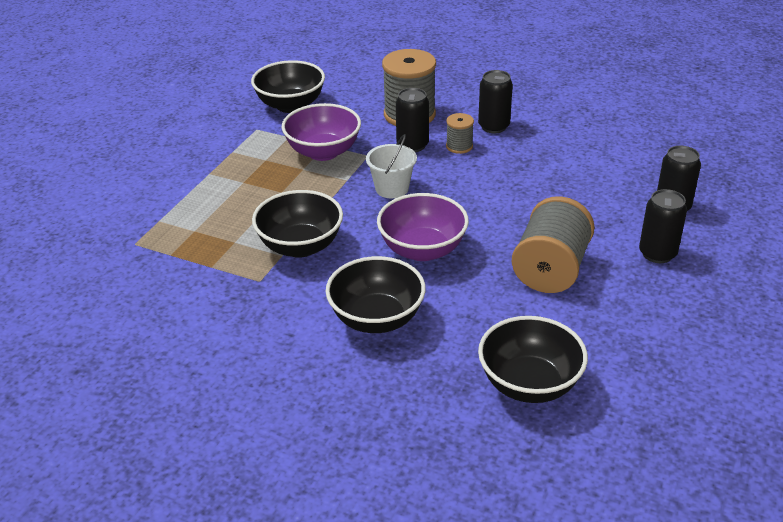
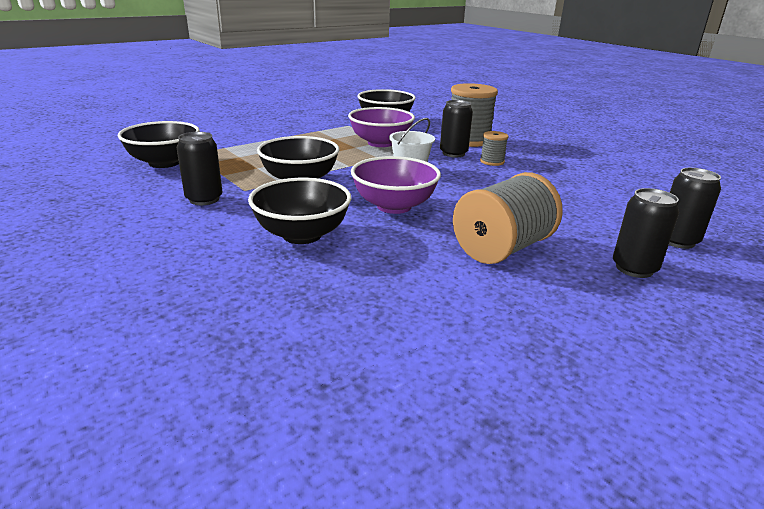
camera: 25 degrees right, 10 degrees down
(494, 126) = (533, 158): black can -> black can (204, 199)
(529, 384) = (389, 326): black bowl -> black bowl (164, 162)

